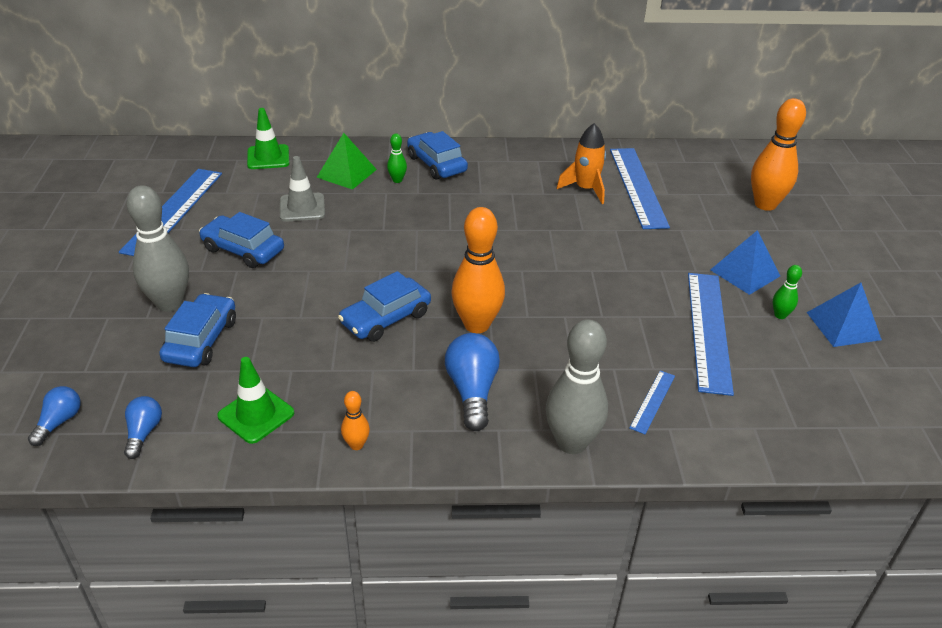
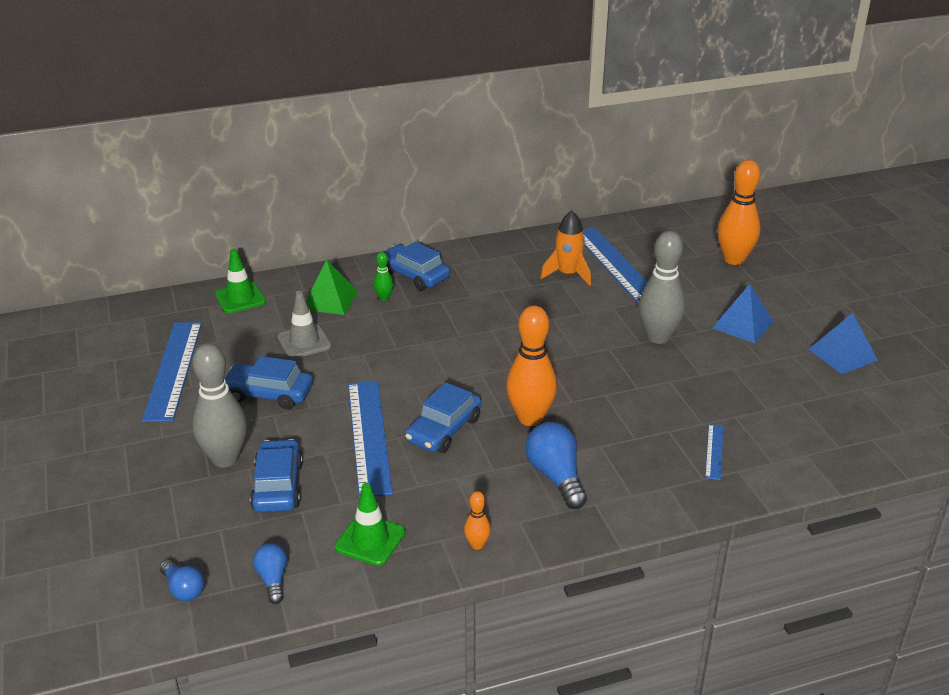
camera: 15 degrees left, 5 degrees down
(59, 422) = (183, 589): blue light bulb -> blue light bulb turned 135 degrees clockwise
(571, 443) = (662, 500): grey bowling pin -> grey bowling pin (658, 337)
(708, 330) = (734, 381): blue ruler -> blue ruler (369, 436)
(780, 315) = (787, 356): green bowling pin -> none

